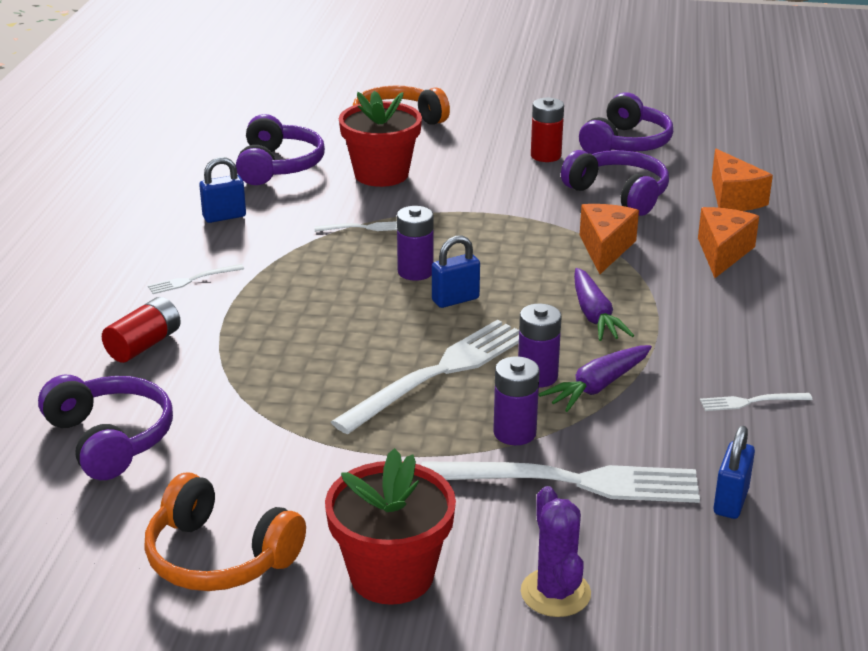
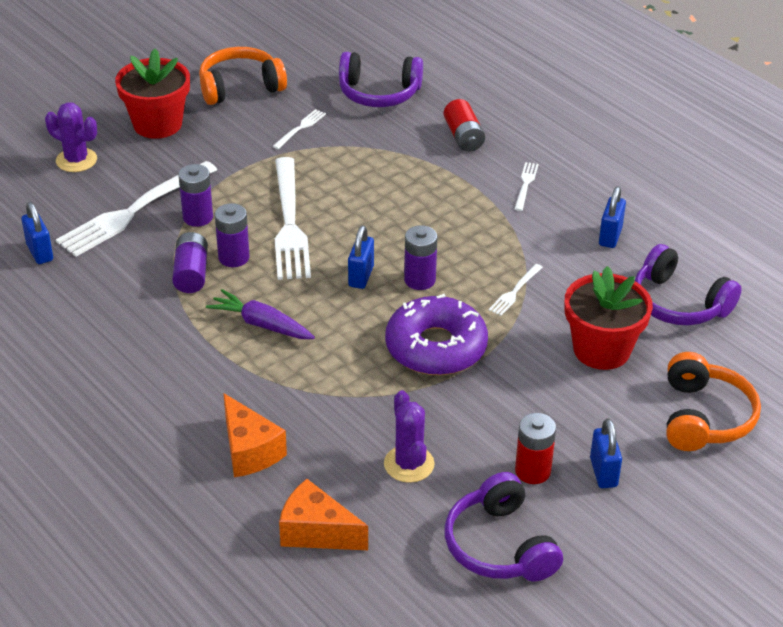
camera: 130 degrees right, 10 degrees up
(486, 232) = (436, 347): none -> purple donut
(505, 136) = (603, 472): none -> blue padlock
(598, 387) = (191, 274): purple carrot -> purple battery
(605, 248) = (336, 391): orange cheese -> none
(619, 194) = (409, 464): purple headphones -> purple cactus
(751, 402) = (90, 323): white fork -> white fork (300, 128)

